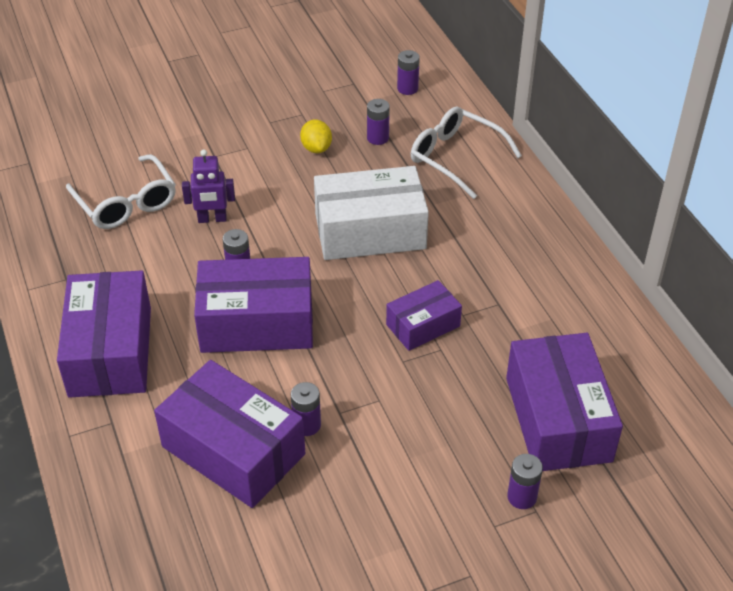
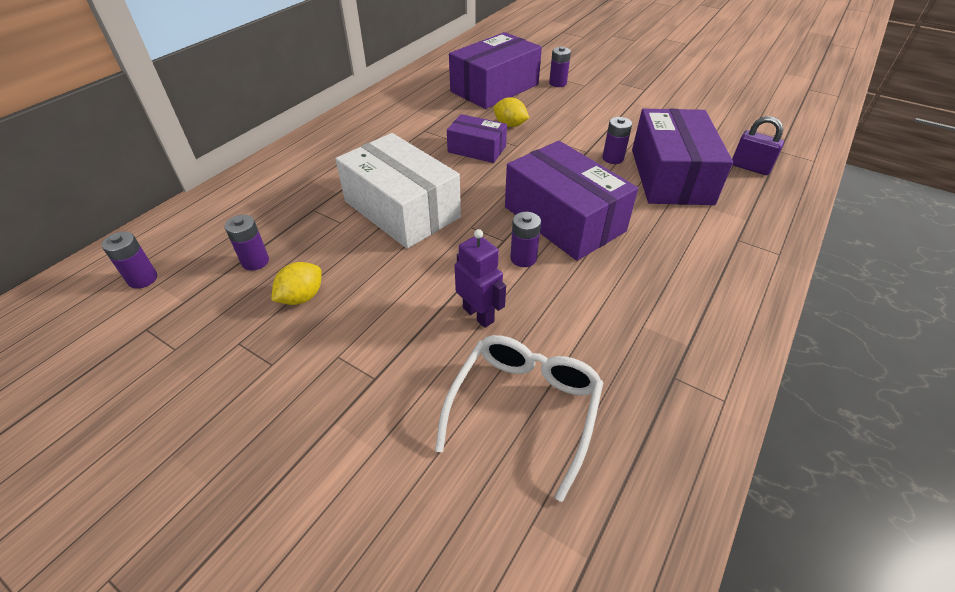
camera: 125 degrees left, 0 degrees up
(110, 351) = (693, 282): purple box -> none
(176, 537) = (750, 167): none -> purple padlock
(450, 380) = (510, 125): none -> yellow lemon
(456, 158) = (260, 203): white glasses -> none

